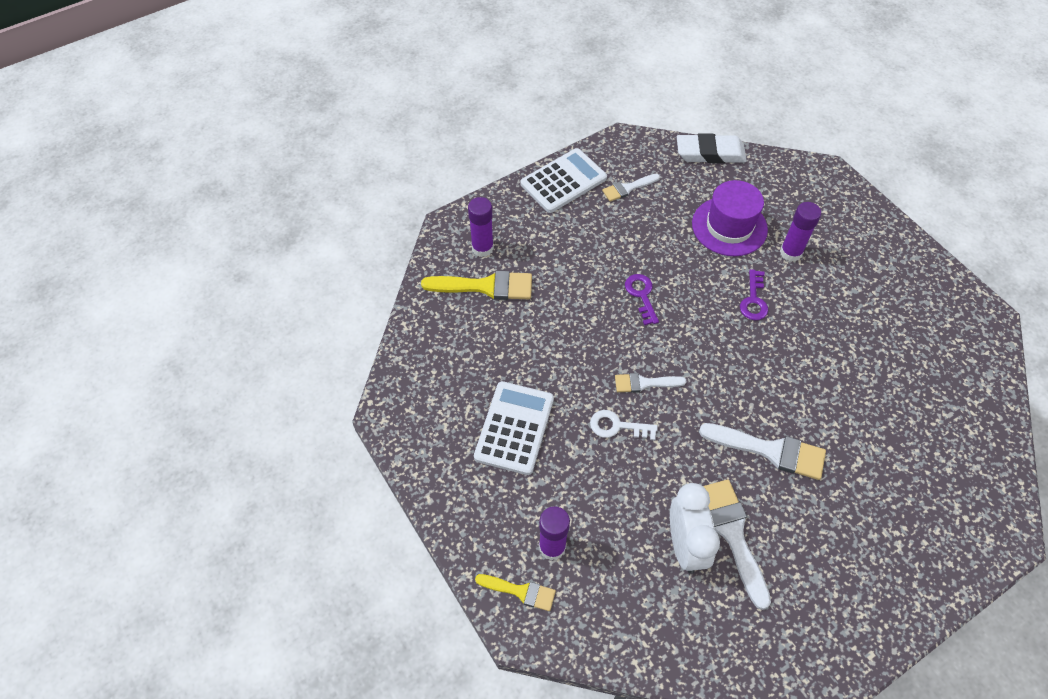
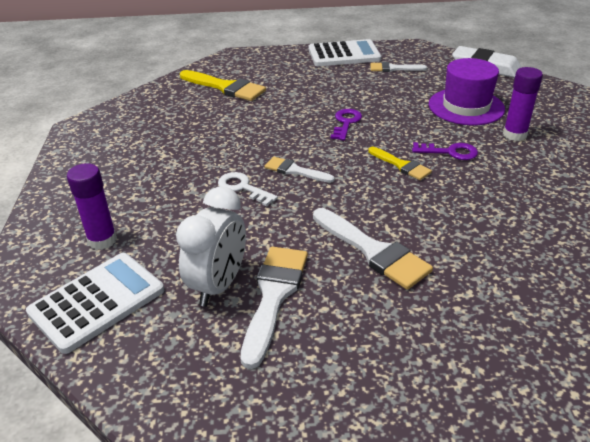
camera: 30 degrees right, 20 degrees down
(482, 248) = (245, 70): purple glue stick -> none
(514, 428) = (158, 162): white calculator -> white calculator (97, 302)
(520, 591) = (43, 257): yellow brush -> yellow brush (401, 165)
(754, 300) = (450, 152): purple key -> purple key turned 120 degrees counterclockwise

